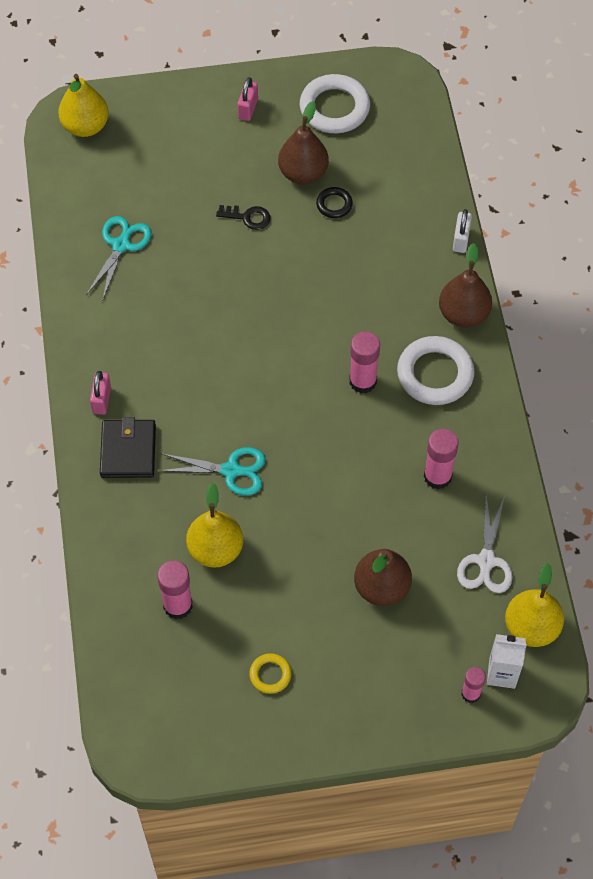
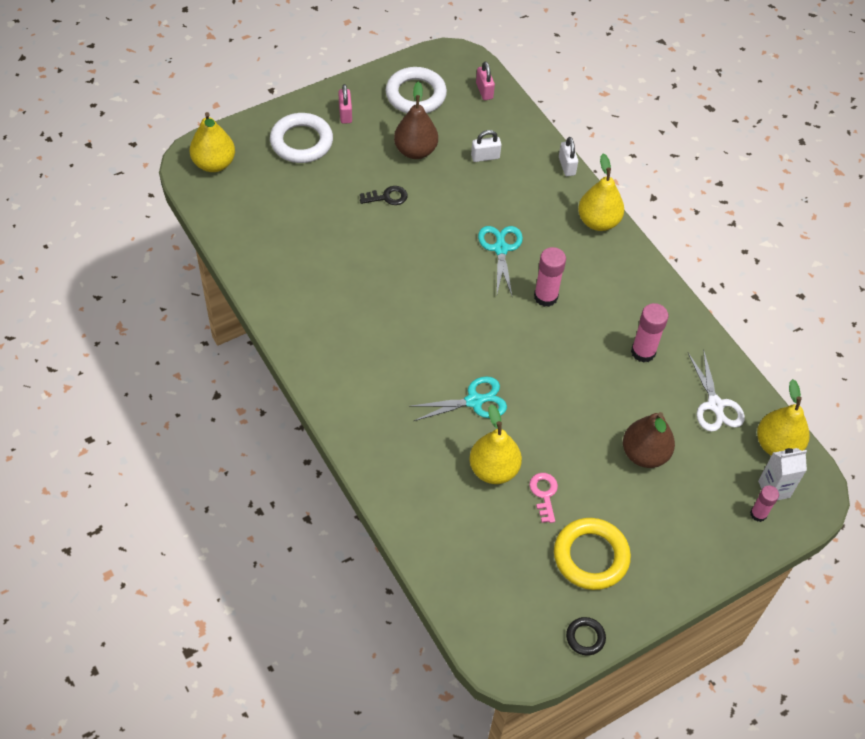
camera: 25 degrees left, 5 degrees down
(102, 400) = (336, 379): pink padlock -> pink padlock (484, 91)
(121, 245) = (291, 249): turquoise scissors -> turquoise scissors (500, 249)
(128, 451) = (379, 413): black wallet -> none
(178, 605) = (485, 526): pink glue stick -> none
(254, 593) = (544, 494): none -> pink key
(270, 675) = (591, 556): yellow ring -> yellow ring, size x2.01
(334, 204) = (453, 168): black ring -> black ring (585, 637)
(375, 202) = (485, 157): none -> white padlock
(435, 374) = (600, 273): white ring -> white ring (301, 142)
(463, 314) = (598, 221): brown pear -> yellow pear

